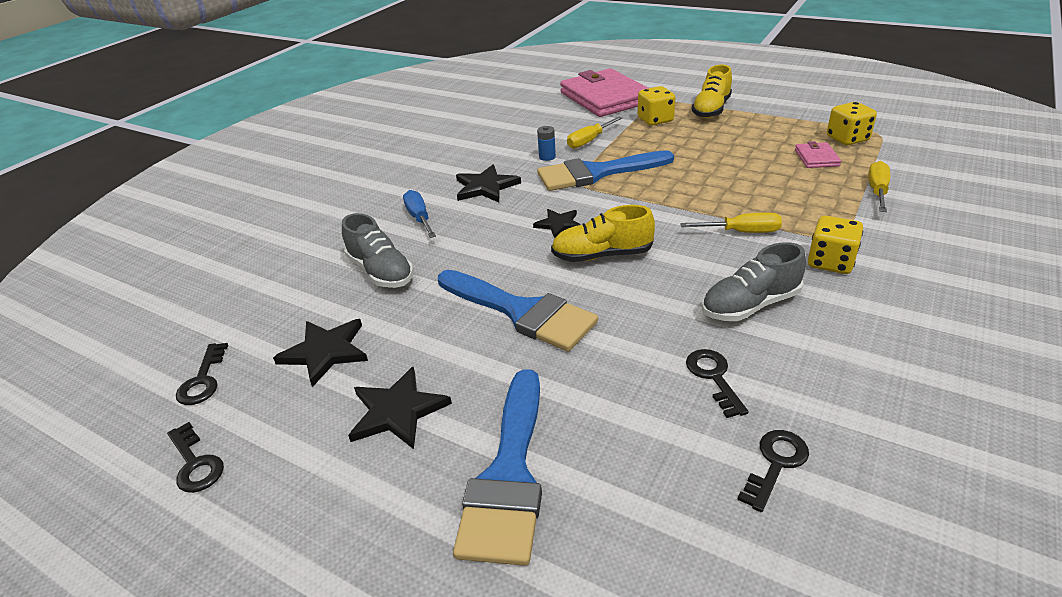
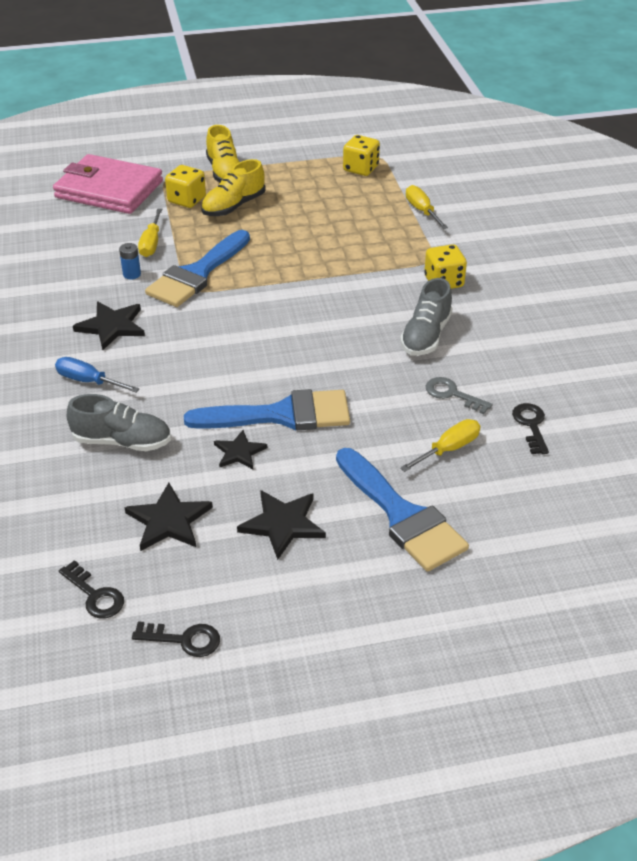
camera: 45 degrees left, 5 degrees up
(559, 224) = (222, 334): black star -> black star (239, 452)
(602, 255) = (288, 344): yellow shoe -> yellow shoe (233, 206)
(713, 377) = (452, 394): black key -> grey key
(741, 232) = (366, 282): yellow screwdriver -> yellow screwdriver (448, 449)
(816, 158) = (355, 195): pink wallet -> none

